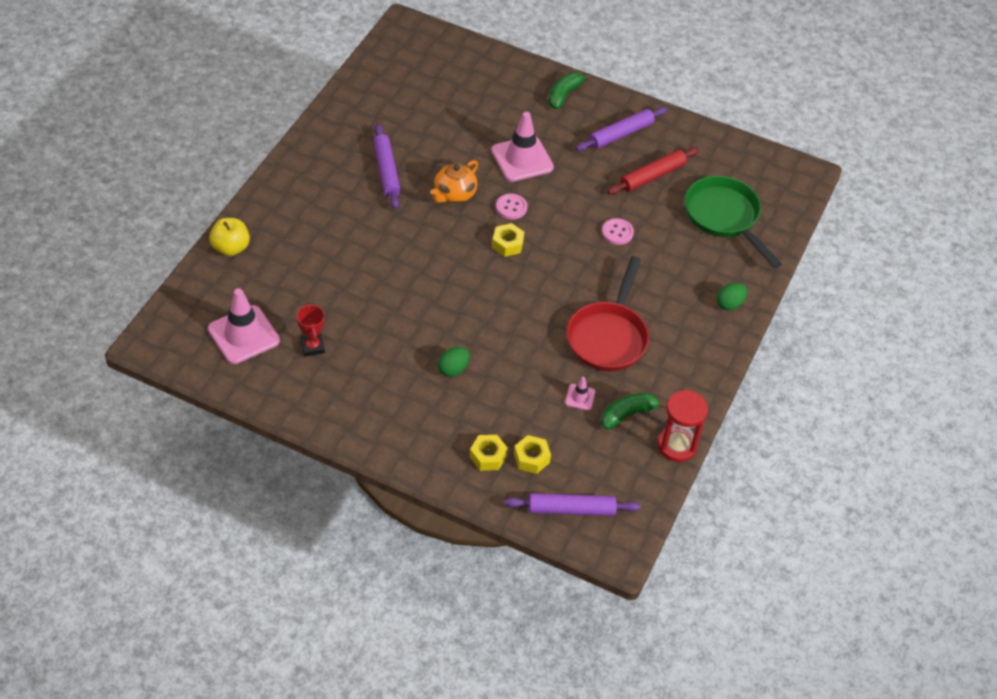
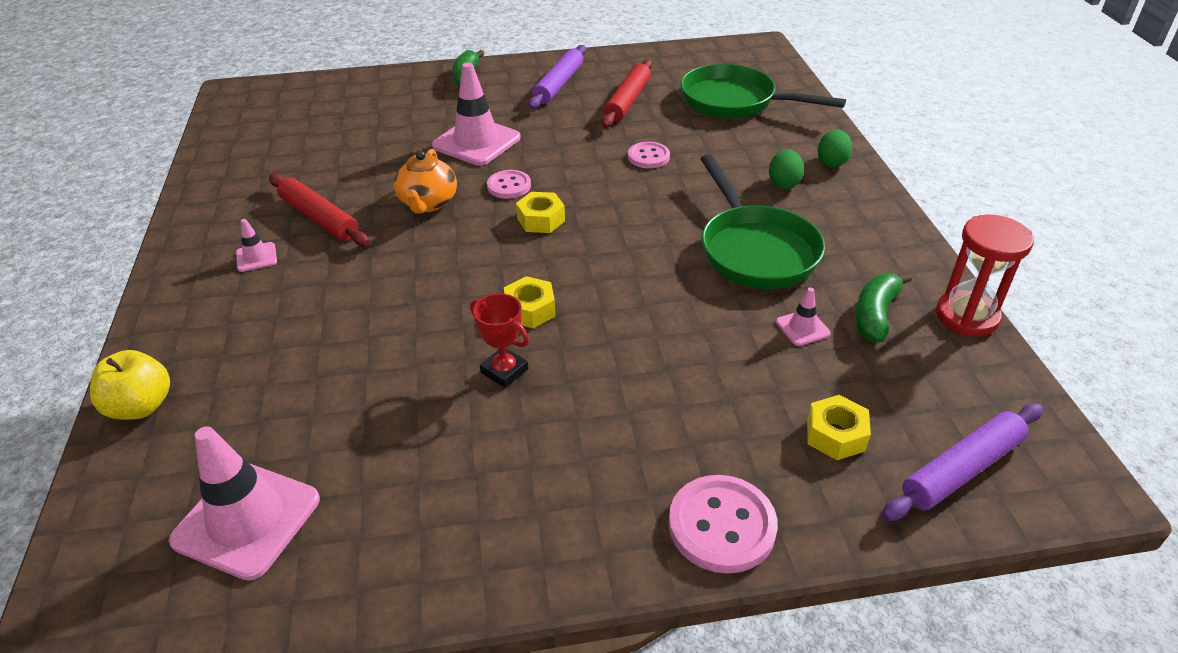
camera: 30 degrees left, 10 degrees down
(312, 347) = (381, 472): red trophy -> red trophy (504, 371)
(335, 182) = (256, 257): none -> pink traffic cone
(386, 171) = (319, 218): purple rolling pin -> red rolling pin
(436, 462) = (721, 526): none -> pink button
(453, 369) = (616, 385): green egg -> green egg (783, 183)
(488, 456) = (780, 469): yellow nut -> yellow nut (530, 310)
(608, 336) = (755, 250): red pan -> green pan

